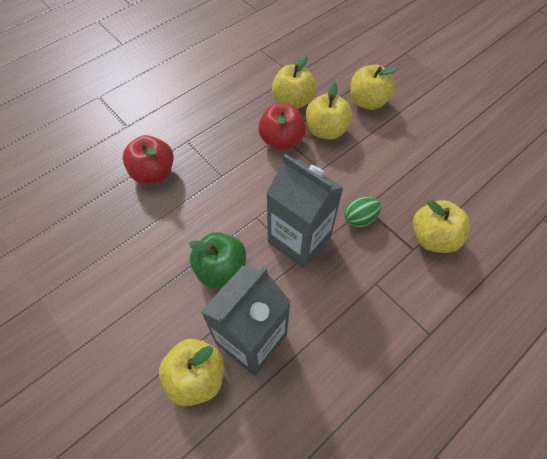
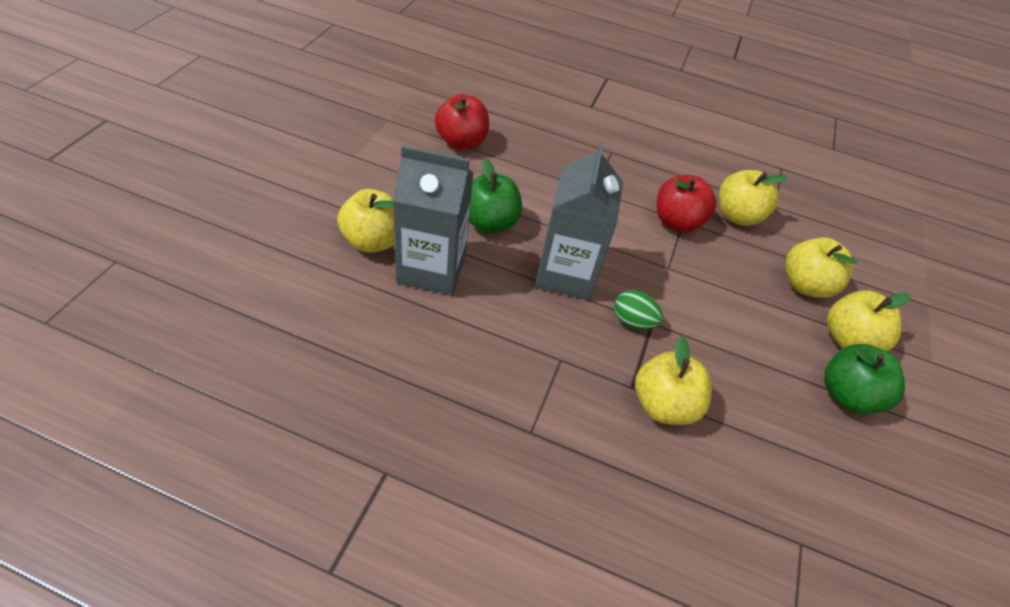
camera: 55 degrees right, 10 degrees down
(153, 173) = (557, 141): red apple -> red apple (461, 142)
(326, 130) = (725, 257): yellow apple -> yellow apple (848, 340)
(455, 134) = (847, 395): none -> green apple

